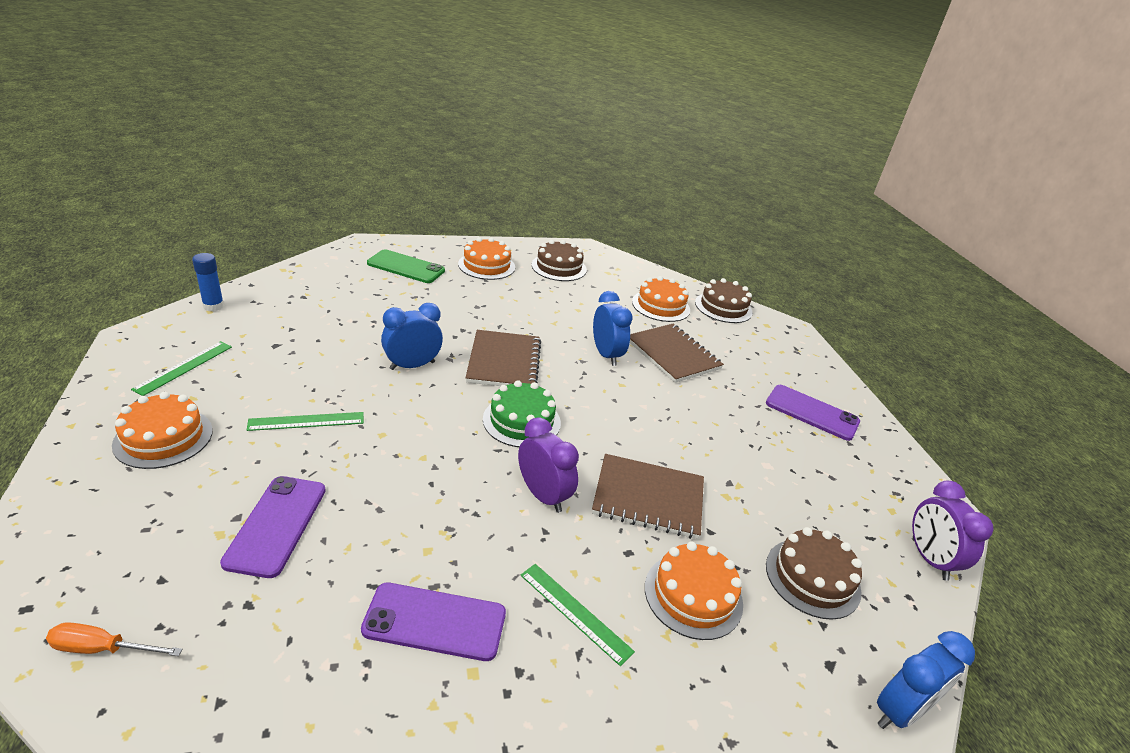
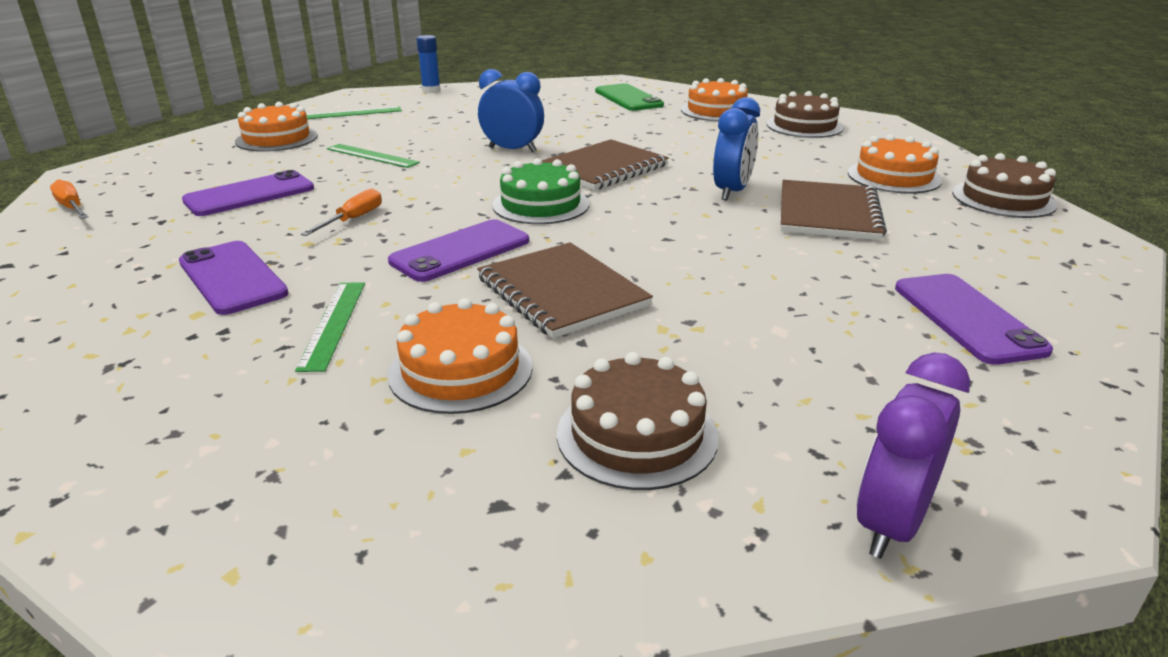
camera: 50 degrees right, 5 degrees down
(419, 505) = (353, 219): none -> orange screwdriver
(543, 495) = (460, 251): purple clock -> purple phone
(899, 711) = (502, 600): blue clock -> none

